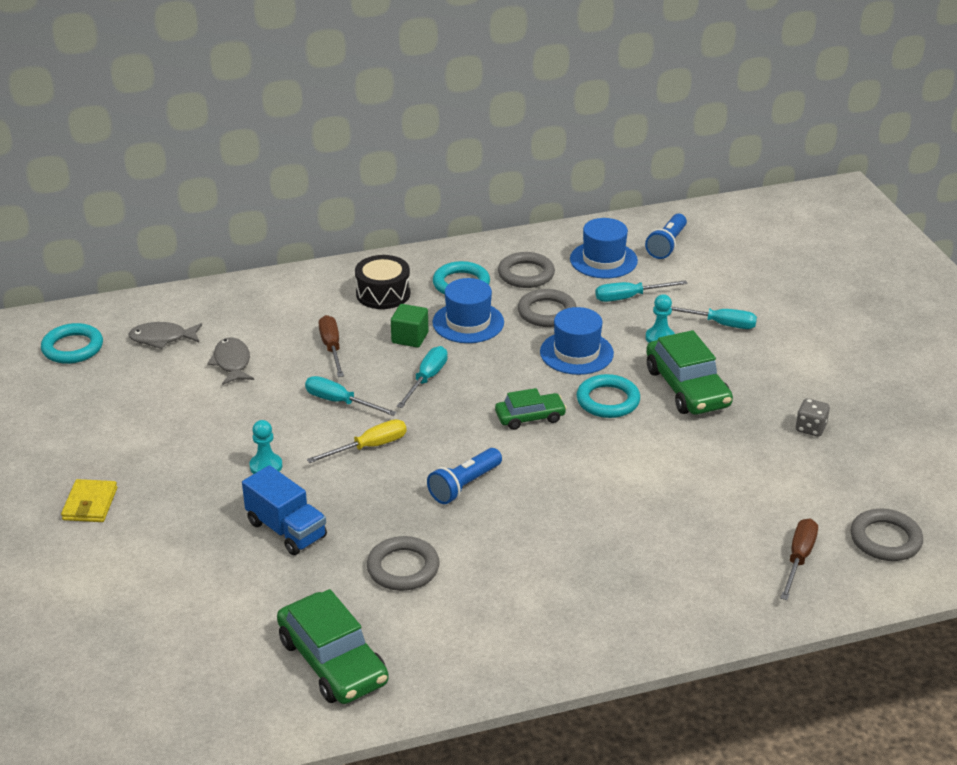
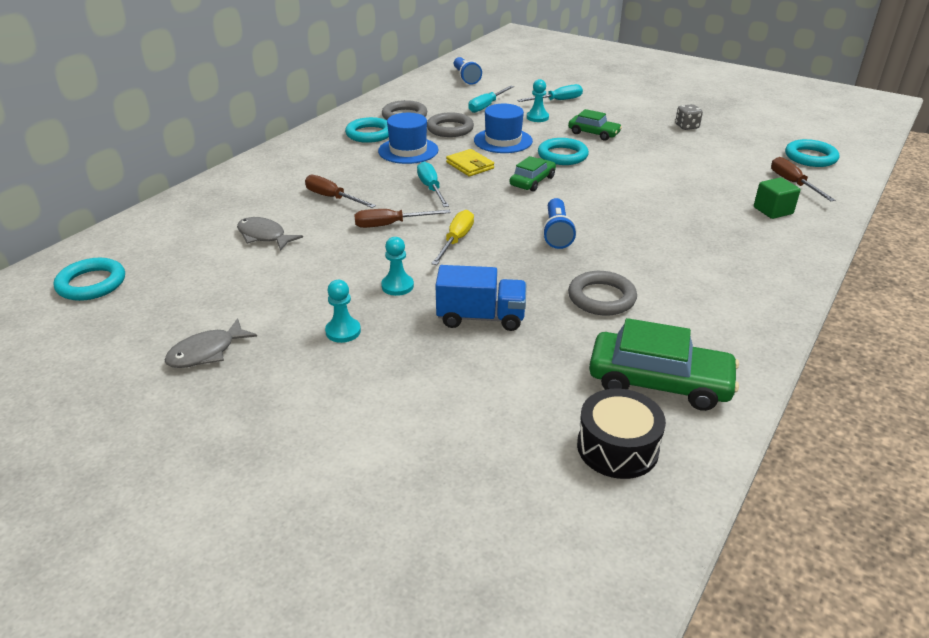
camera: 40 degrees left, 0 degrees up
(90, 504) = (280, 385): yellow wallet -> yellow wallet (470, 165)
(162, 338) = (175, 245): grey fish -> grey fish (206, 352)
(179, 484) = (343, 331): none -> turquoise pawn
(340, 402) = (391, 225): turquoise screwdriver -> brown screwdriver
(383, 294) = (322, 156): black drum -> black drum (617, 447)
(410, 338) = (381, 172): green cube -> green cube (773, 210)
(603, 260) = (441, 95): blue hat -> none
(687, 388) = (593, 133): green car -> green car, size x0.59
(885, 539) = (810, 157): grey ring -> turquoise ring

